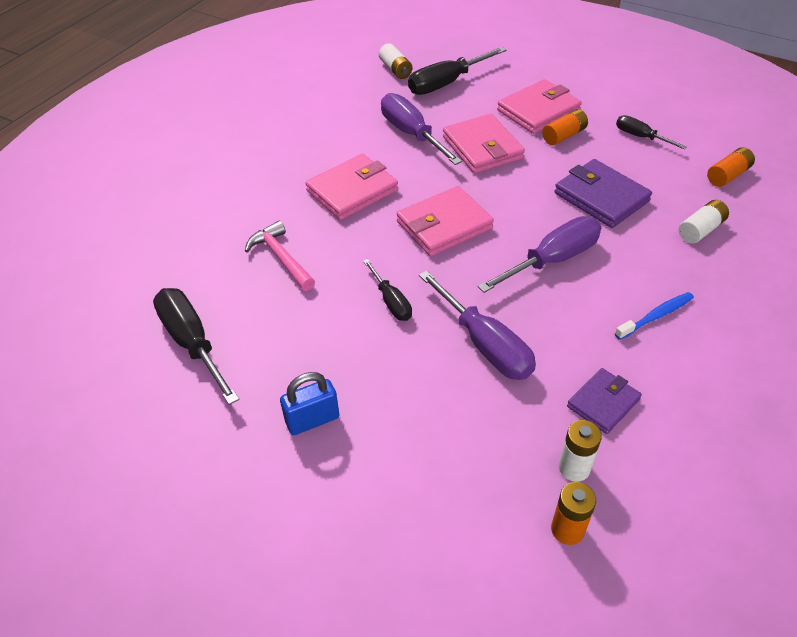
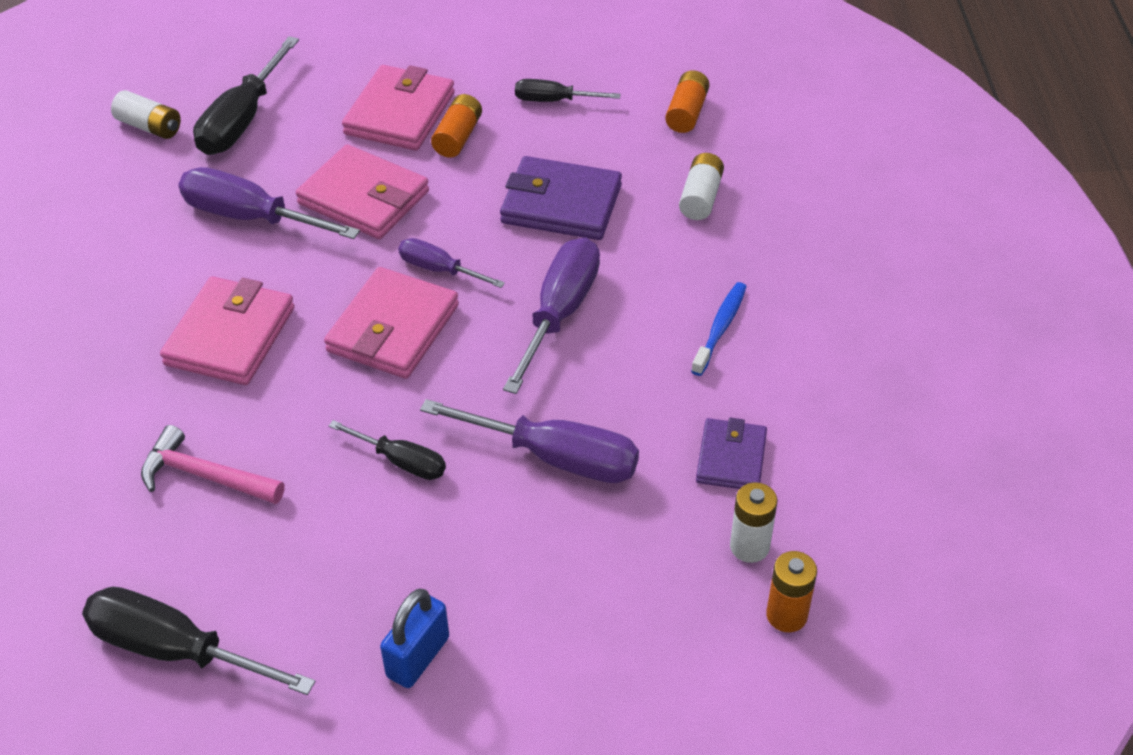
camera: 35 degrees left, 0 degrees up
(496, 204) = (439, 270): none -> purple screwdriver

